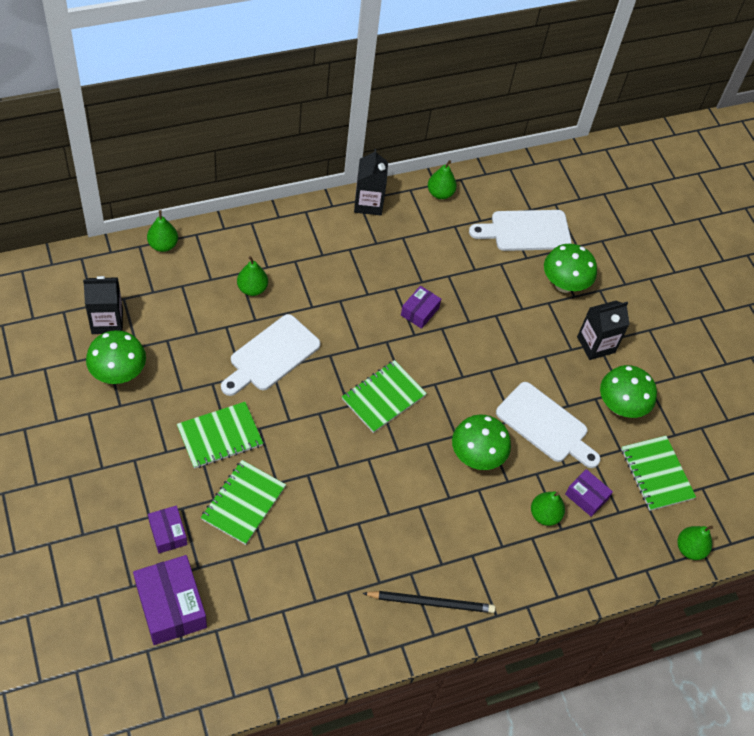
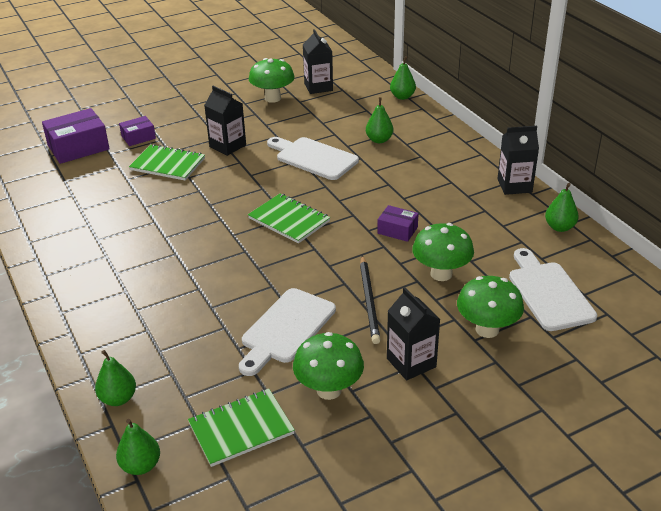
camera: 90 degrees right, 20 degrees down
(220, 436) = (227, 146): green notebook -> black carton
(431, 602) = (76, 270): black pencil -> black pencil (369, 301)
(476, 457) = (236, 283): green mushroom -> green mushroom (441, 274)
(544, 515) = (174, 337): green pear -> green pear (118, 398)
(586, 497) = (201, 368): purple box -> none

